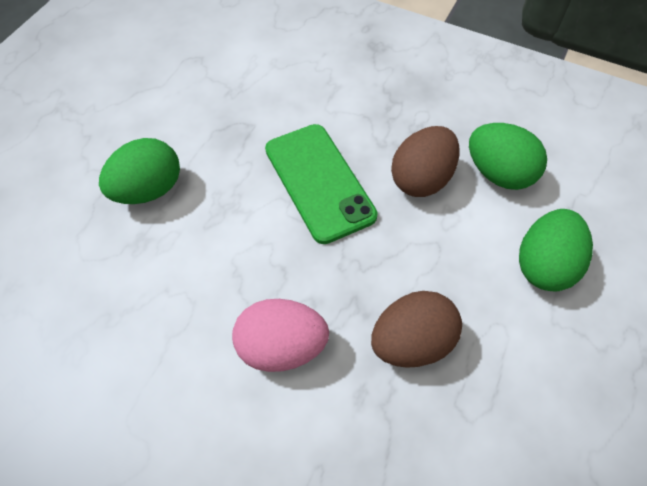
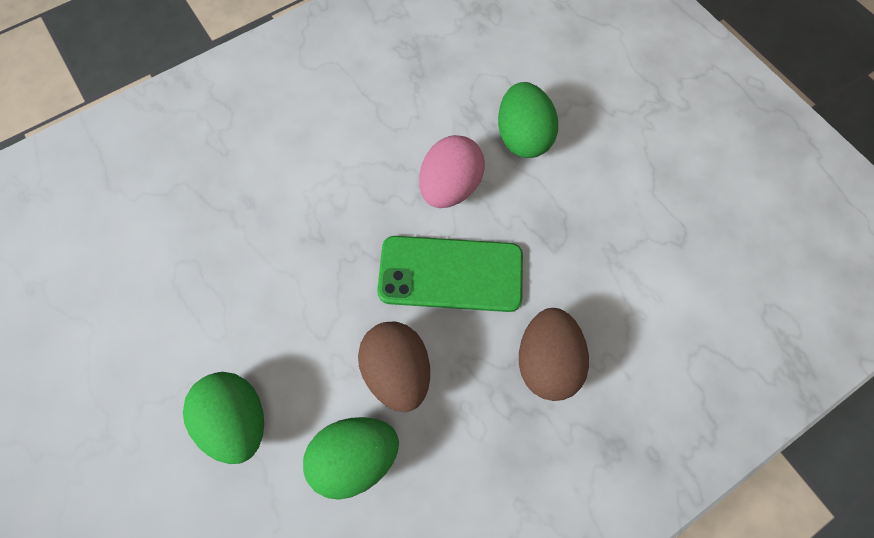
camera: 120 degrees right, 10 degrees up
(282, 347) = (319, 169): pink egg -> pink egg (450, 187)
(411, 342) = (258, 259): brown egg -> brown egg (546, 360)

